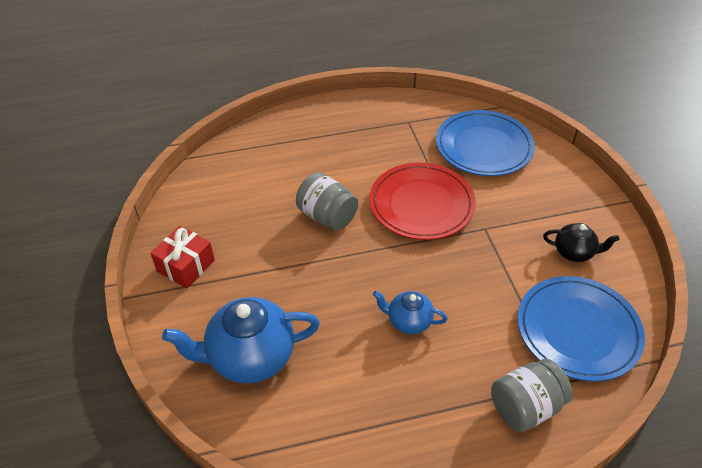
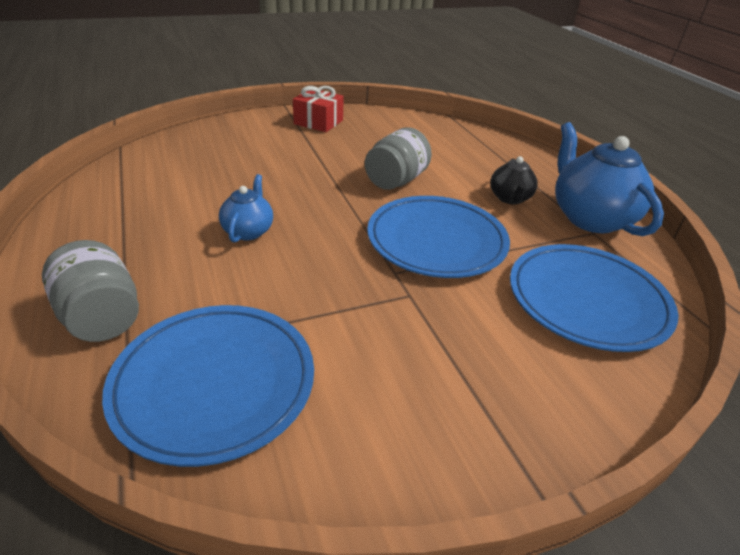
camera: 80 degrees right, 10 degrees down
(250, 357) = (217, 151): blue teapot -> blue teapot (590, 218)
(421, 205) = (436, 241): red plate -> blue plate
(574, 252) = (381, 397): black teapot -> black teapot (510, 198)

